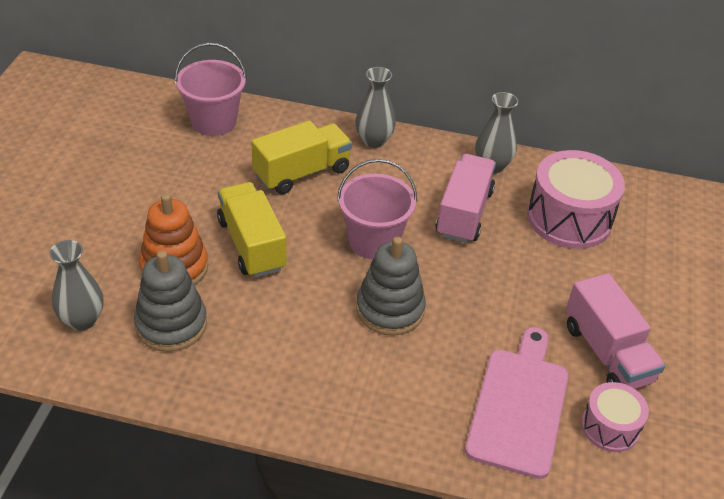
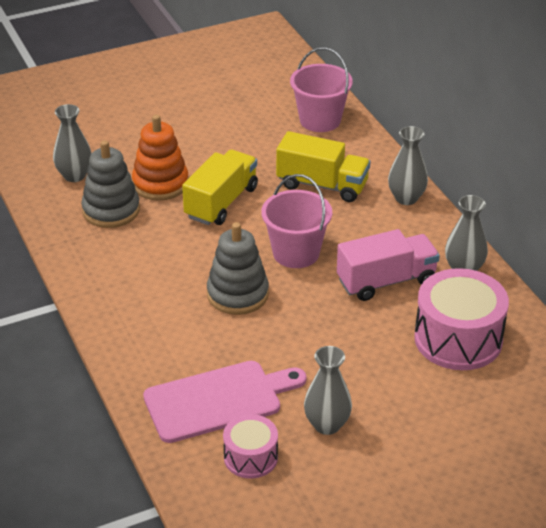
camera: 55 degrees right, 5 degrees down
(607, 353) = (327, 425): pink truck -> grey vase

